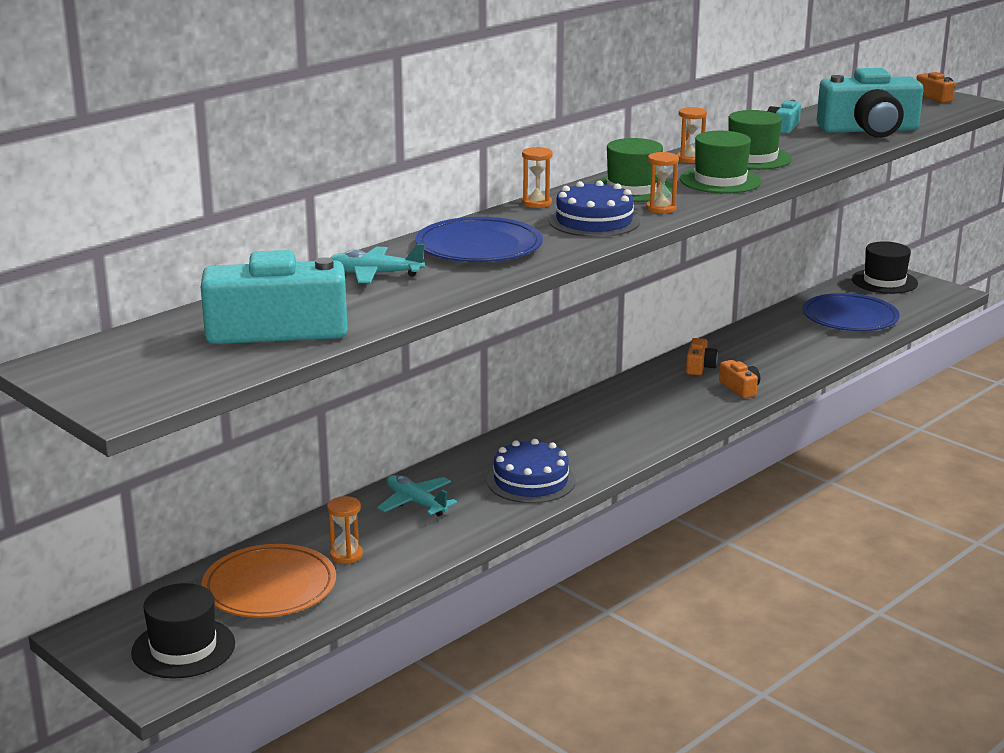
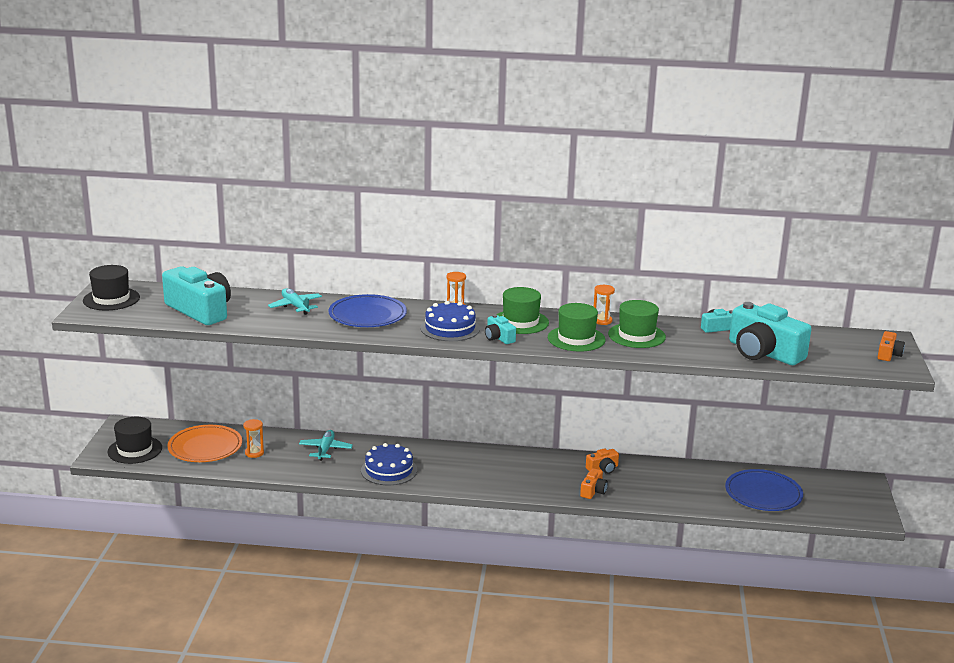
camera: 50 degrees right, 0 degrees up
(661, 208) = (498, 338): orange hourglass -> turquoise camera
(884, 281) = (848, 488): black hat -> black hat (111, 299)

